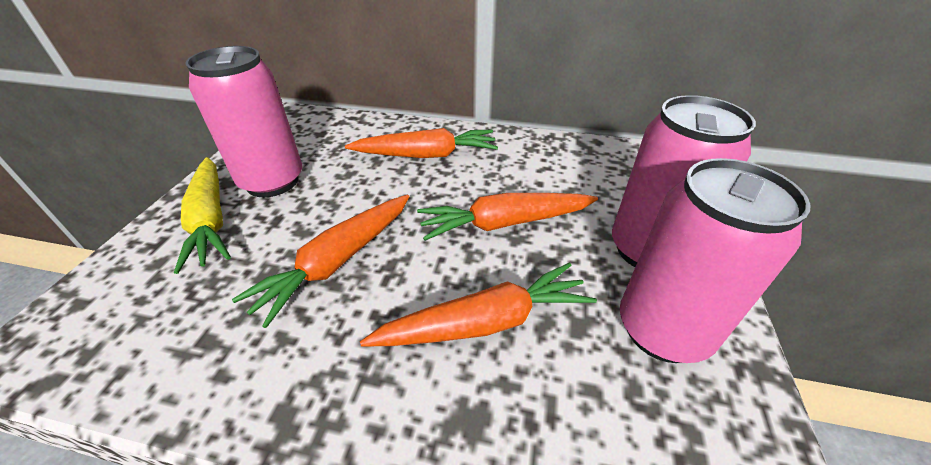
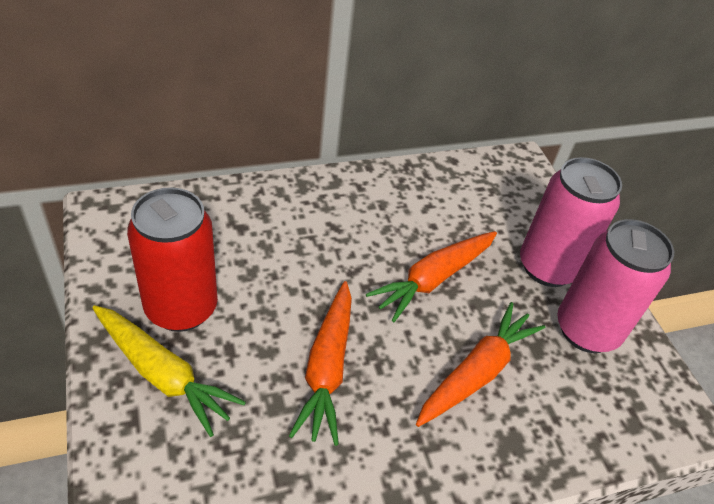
camera: 35 degrees left, 5 degrees up
(272, 181) = (181, 308): pink can -> red can
(426, 155) = (311, 224): orange carrot -> none

